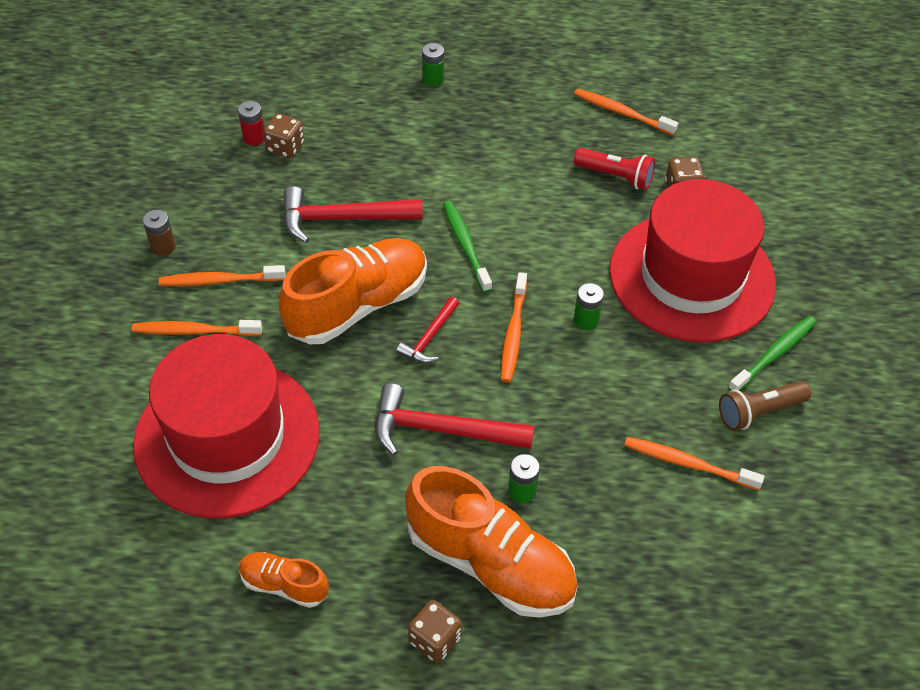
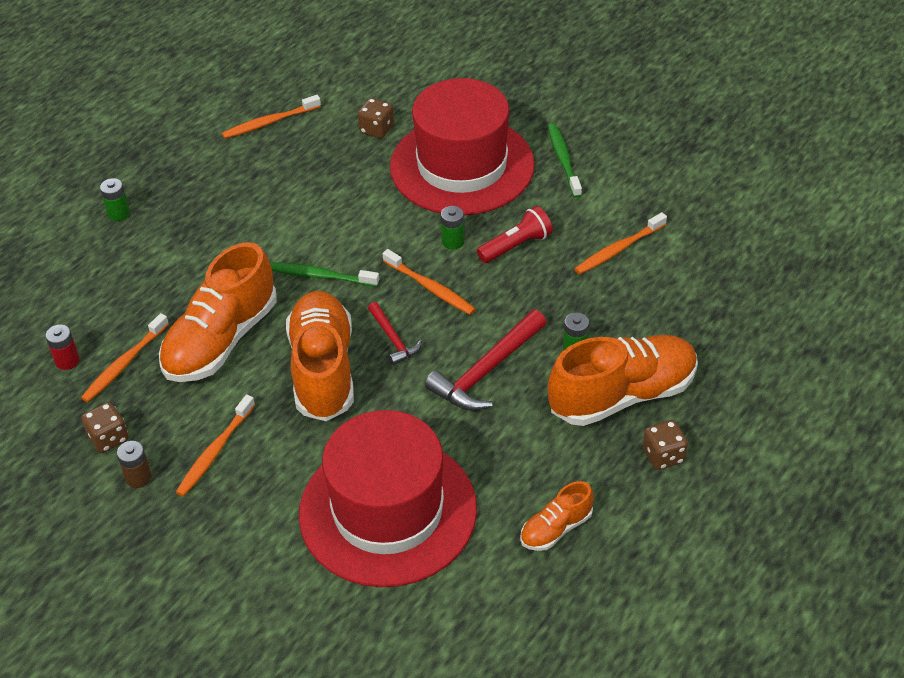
camera: 55 degrees left, 5 degrees down
(194, 331) = (256, 491): orange toothbrush -> orange toothbrush (124, 364)
(285, 147) = (101, 344): brown dice -> brown dice (108, 438)
(343, 219) = (221, 340): red hammer -> orange shoe
(615, 176) = (330, 158): red flashlight -> red flashlight (516, 246)
(759, 412) = (604, 192): brown flashlight -> none

